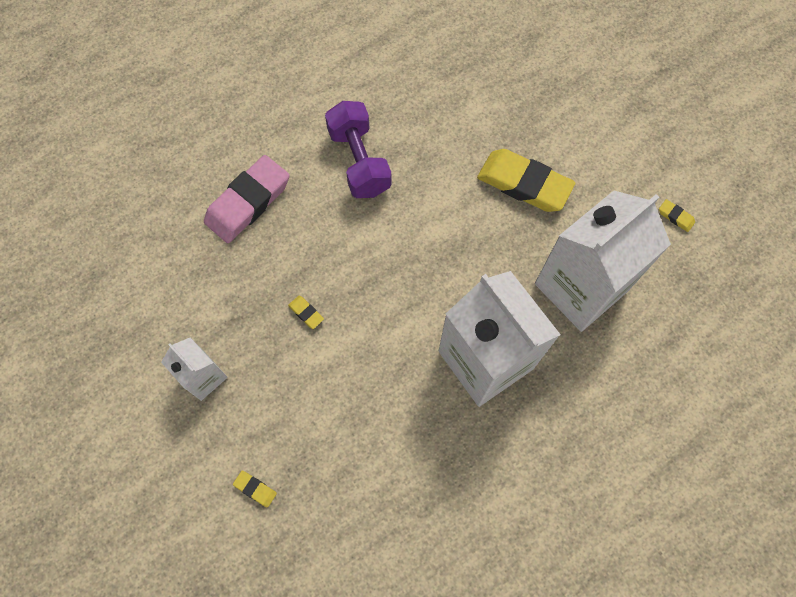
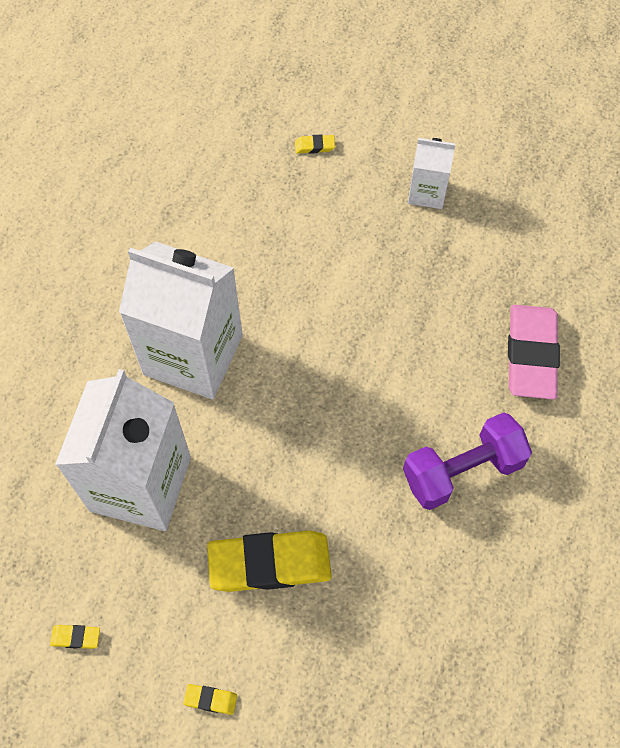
camera: 145 degrees right, 5 degrees down
(306, 313) = (387, 292): yellow eraser -> yellow eraser (210, 699)
(359, 161) = (462, 470): purple dumbbell -> purple dumbbell turned 60 degrees counterclockwise

